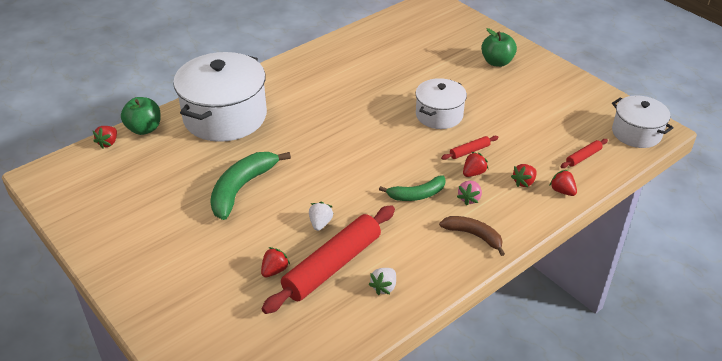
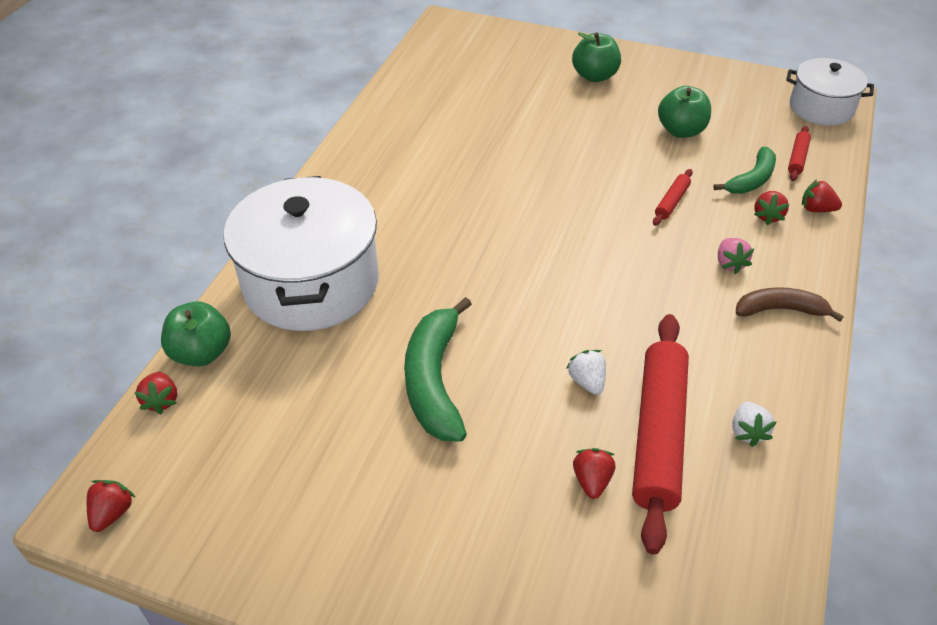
camera: 30 degrees left, 5 degrees up
(417, 195) = (666, 286): green banana -> green banana (751, 180)
(439, 115) = (592, 169): white pot -> none
(473, 173) = (703, 228): red strawberry -> red strawberry (113, 513)
(520, 113) = (681, 131): none -> green apple

